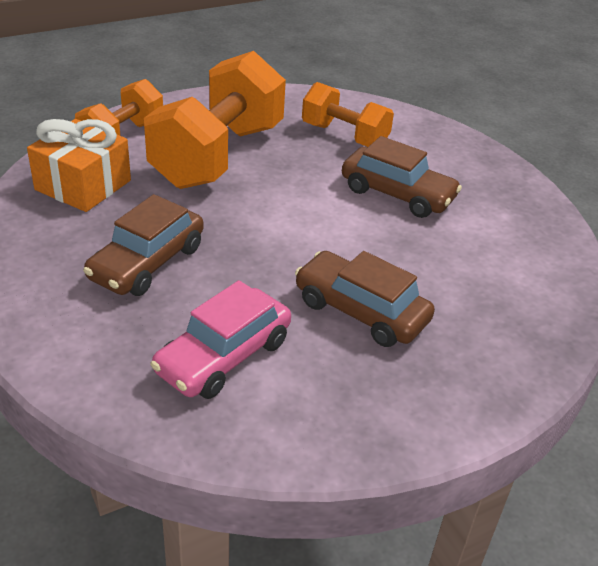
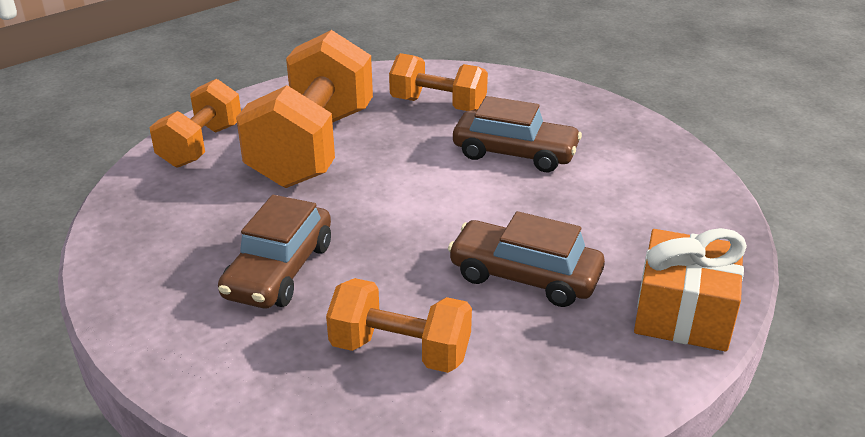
camera: 10 degrees left, 5 degrees down
(83, 185) = (177, 203): orange gift -> orange gift (683, 313)
(224, 356) = (400, 351): pink car -> orange dumbbell

